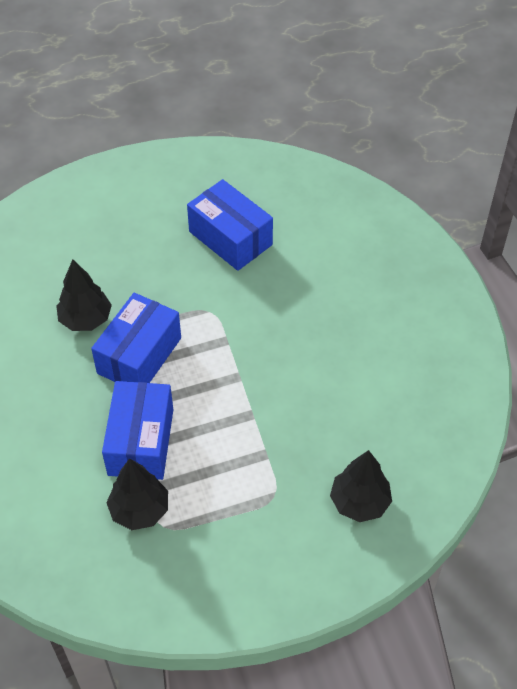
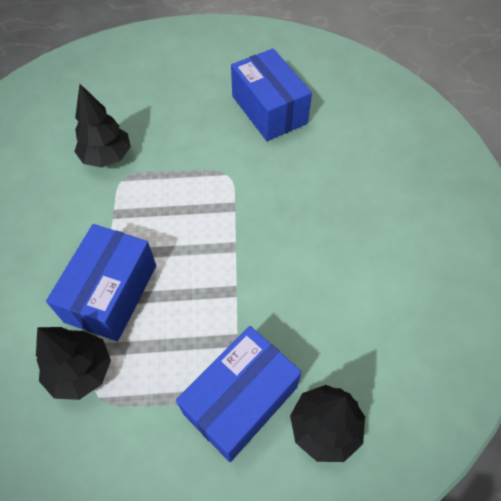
camera: 15 degrees right, 5 degrees up
(139, 355) = (143, 203): blue box -> blue box (240, 400)

